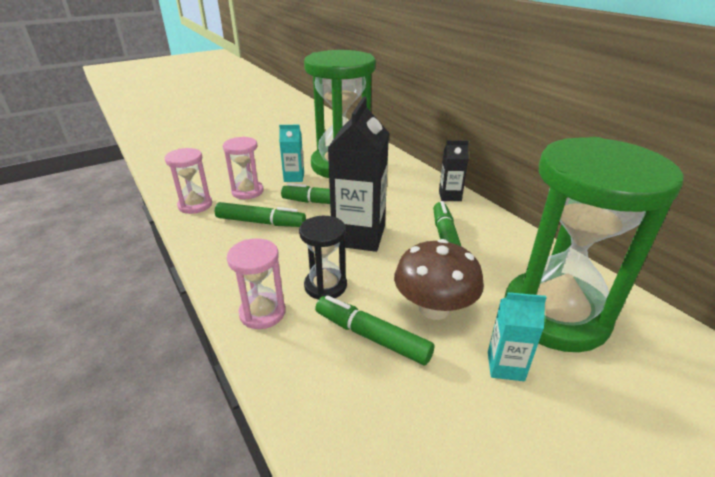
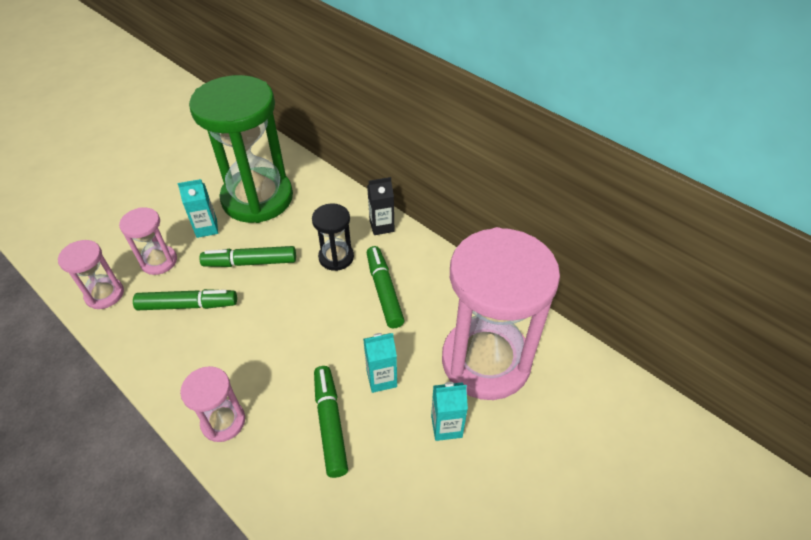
camera: 15 degrees left, 15 degrees up
(325, 286) = (276, 376): black hourglass -> black hourglass (336, 257)
(359, 236) = (296, 303): black carton -> none
(371, 336) = (330, 423): green marker -> green marker turned 60 degrees clockwise
(434, 308) = (381, 379): brown mushroom -> turquoise carton
(555, 314) = (486, 361): green hourglass -> pink hourglass

